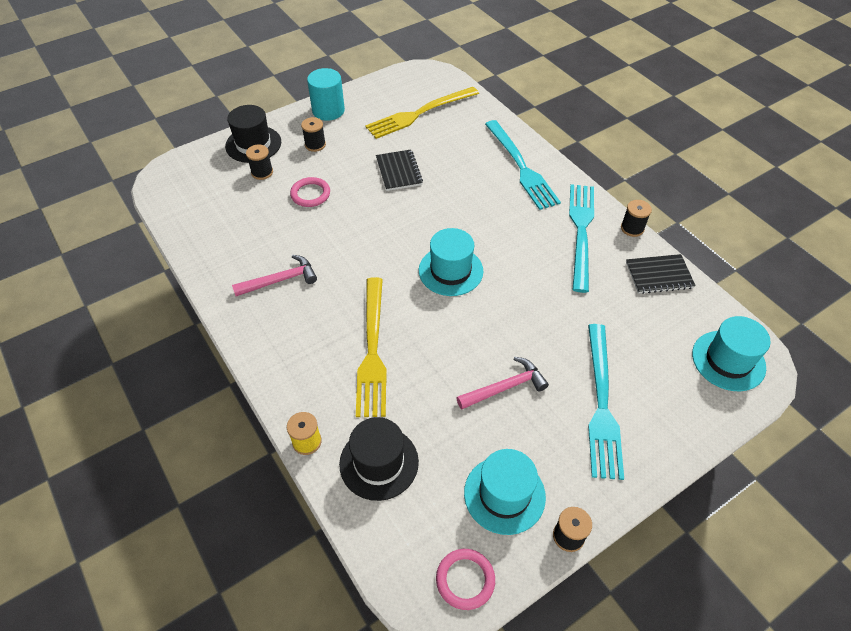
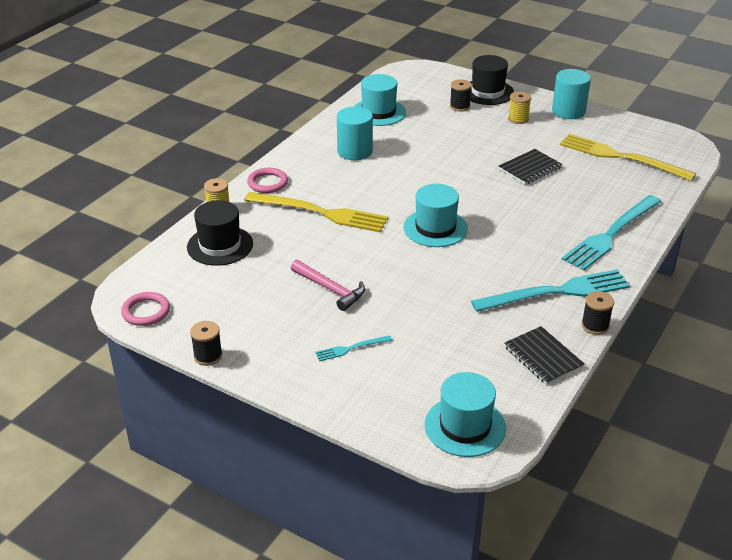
camera: 65 degrees right, 15 degrees down
(280, 280) = (355, 151): pink hammer -> turquoise cylinder
(310, 194) = (457, 135): pink ring -> pink ring (267, 183)
(315, 145) = (518, 119): black spool -> yellow spool
(372, 349) = (320, 213): yellow fork -> yellow fork turned 135 degrees counterclockwise
(504, 494) = (227, 313): turquoise hat -> turquoise hat (378, 112)
(601, 403) = (351, 348): turquoise fork -> turquoise fork, size x0.45

